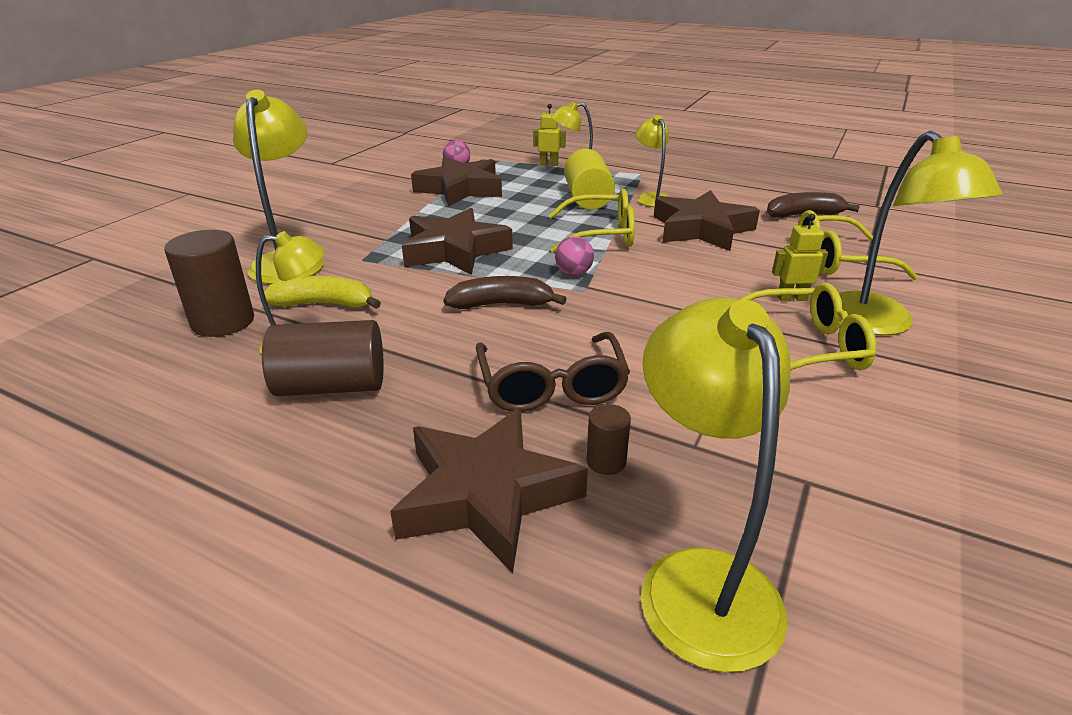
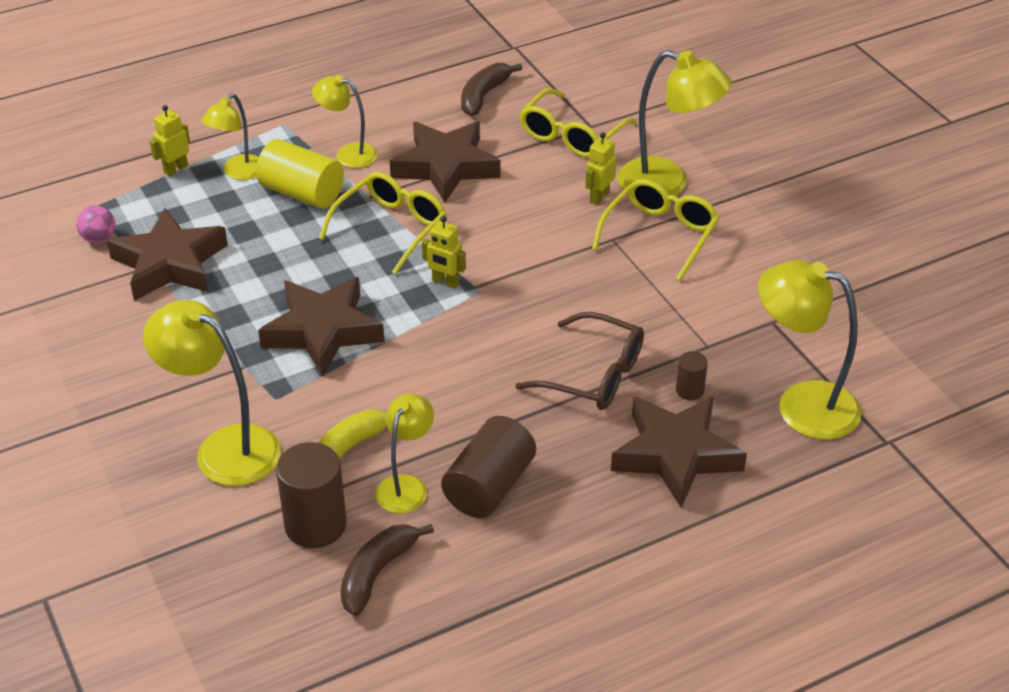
camera: 55 degrees left, 10 degrees up
(501, 304) = (455, 347): brown banana -> brown banana (377, 573)
(573, 273) = (445, 282): pink ball -> yellow robot

